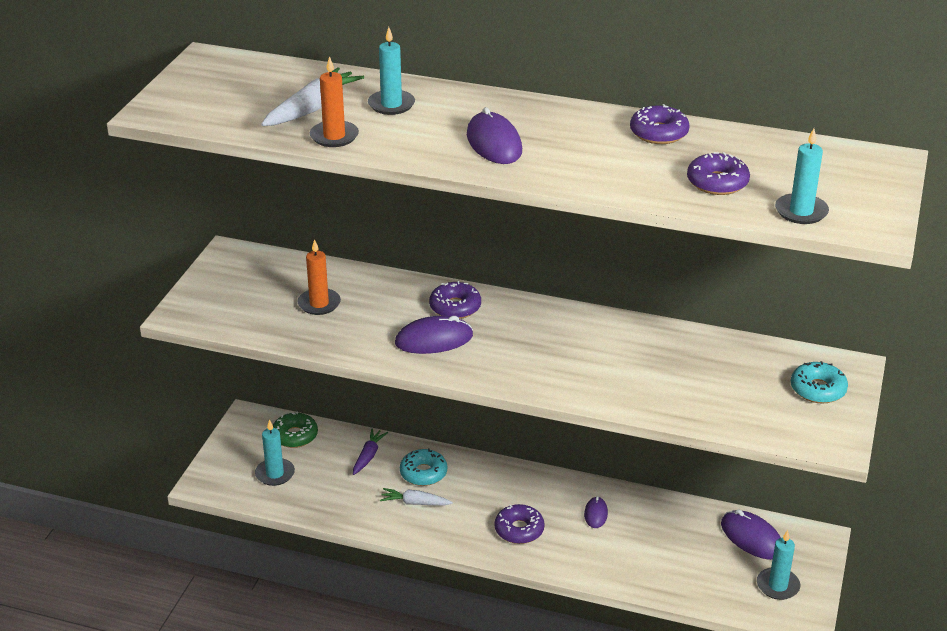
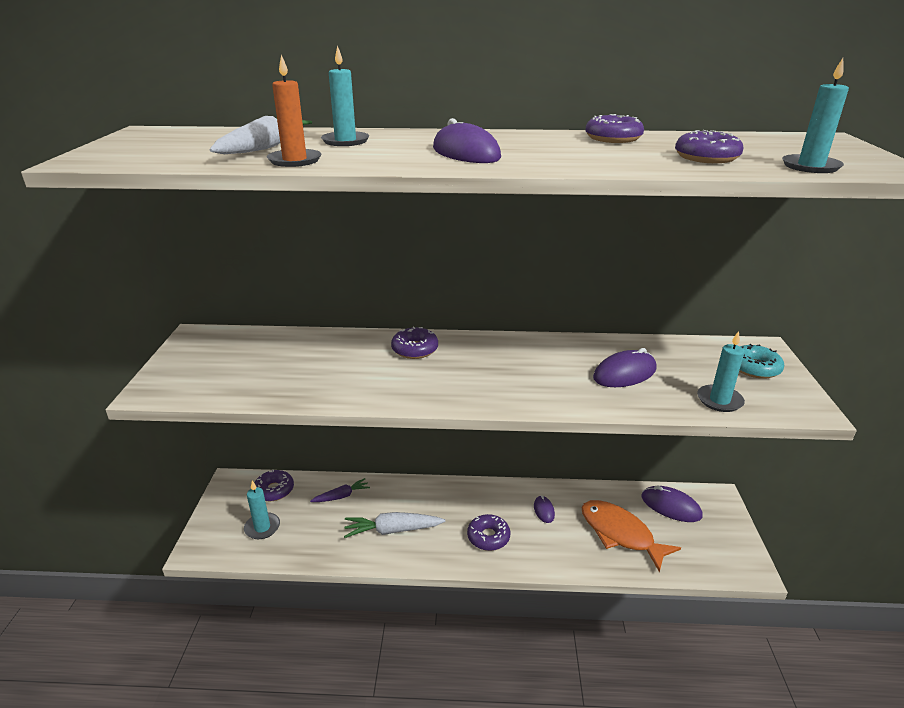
camera: 15 degrees left, 5 degrees down
(295, 436) = (274, 490): green donut -> purple donut
(319, 304) = (288, 363): orange candle -> none
(368, 456) = (341, 496): purple carrot -> purple carrot turned 60 degrees clockwise
(415, 503) = (392, 530): white carrot -> white carrot, size x1.59
(423, 473) = (392, 502): turquoise donut -> none
(434, 339) = (406, 378): purple mouse -> purple mouse (624, 373)
(673, 555) = (620, 534): none -> orange fish
(778, 586) = (713, 543): turquoise candle -> turquoise candle (719, 400)

